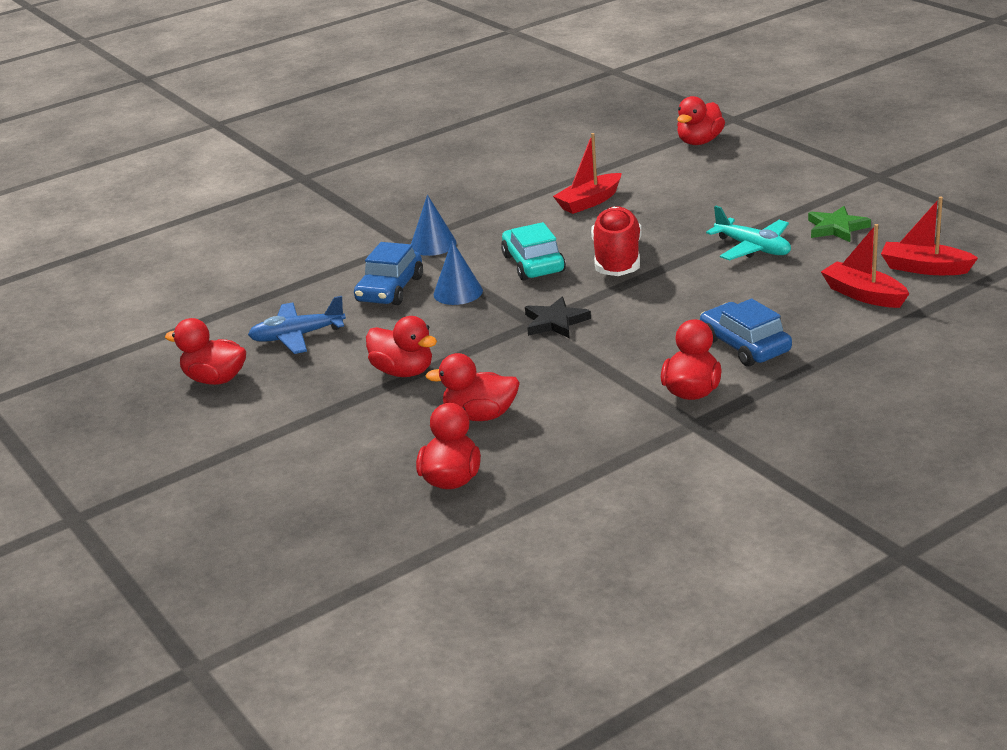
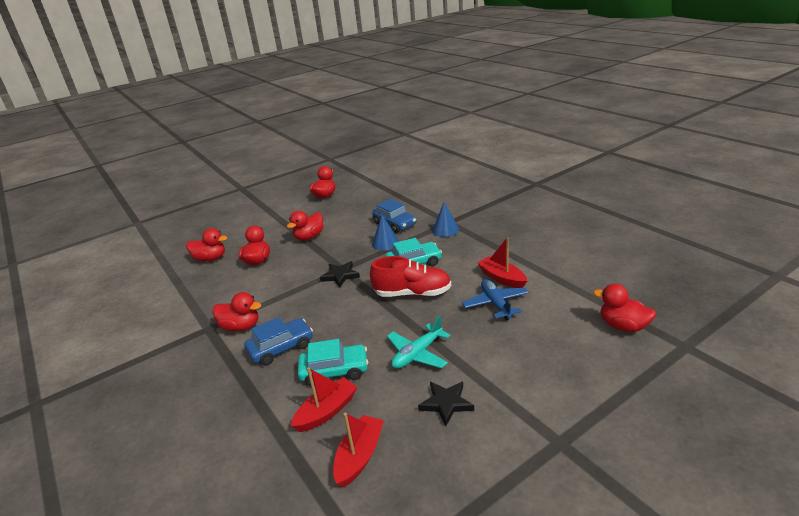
camera: 90 degrees right, 0 degrees up
(297, 336) = (355, 207): blue plane -> blue plane (495, 304)
(390, 289) = (394, 224): blue car -> blue car turned 150 degrees counterclockwise
(790, 299) = (334, 371): none -> turquoise car
(836, 228) = (446, 403): green star -> black star

